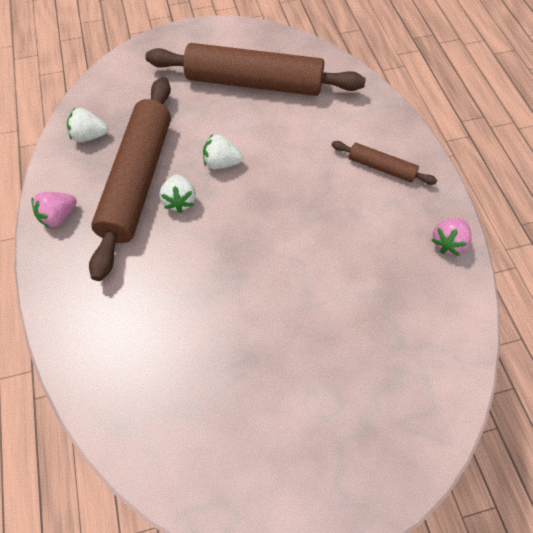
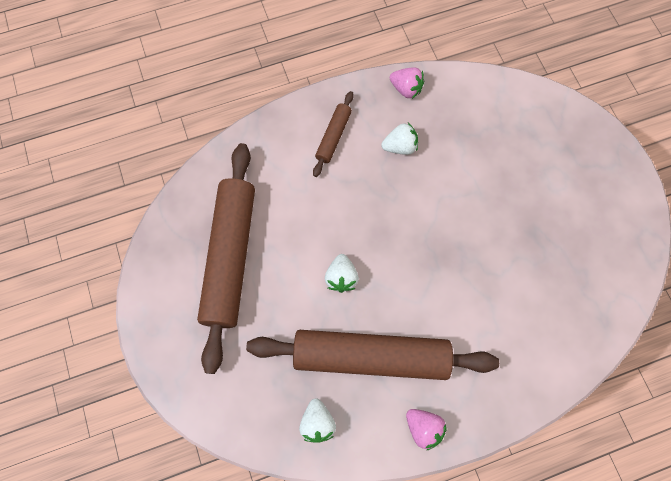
camera: 95 degrees left, 10 degrees up
(180, 201) = (390, 311): white strawberry -> white strawberry (400, 147)

